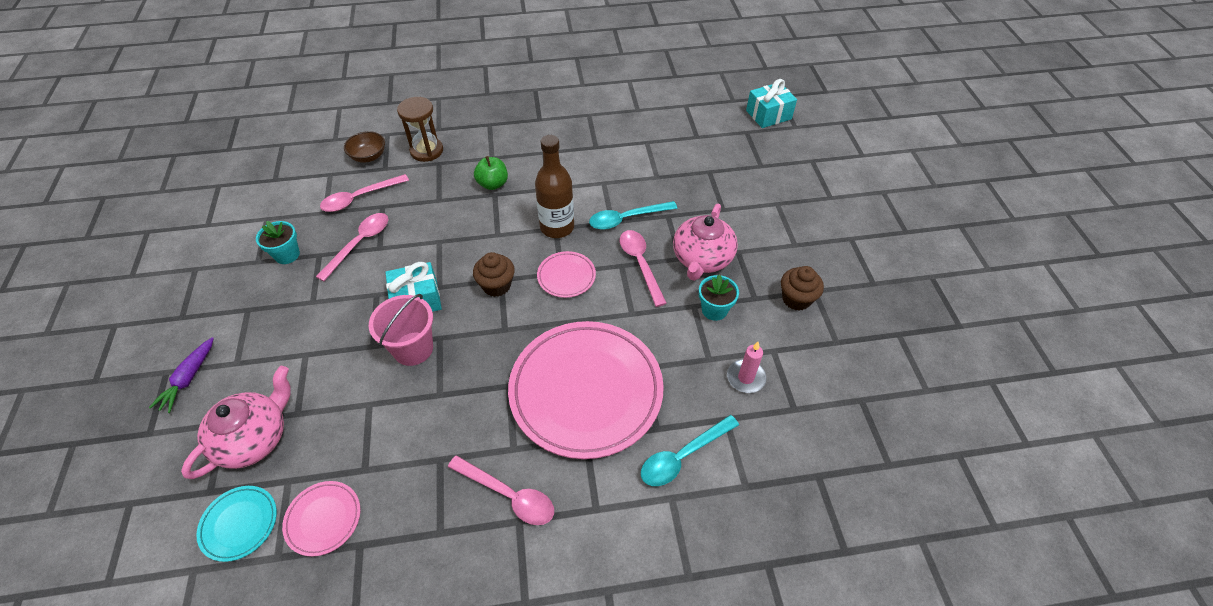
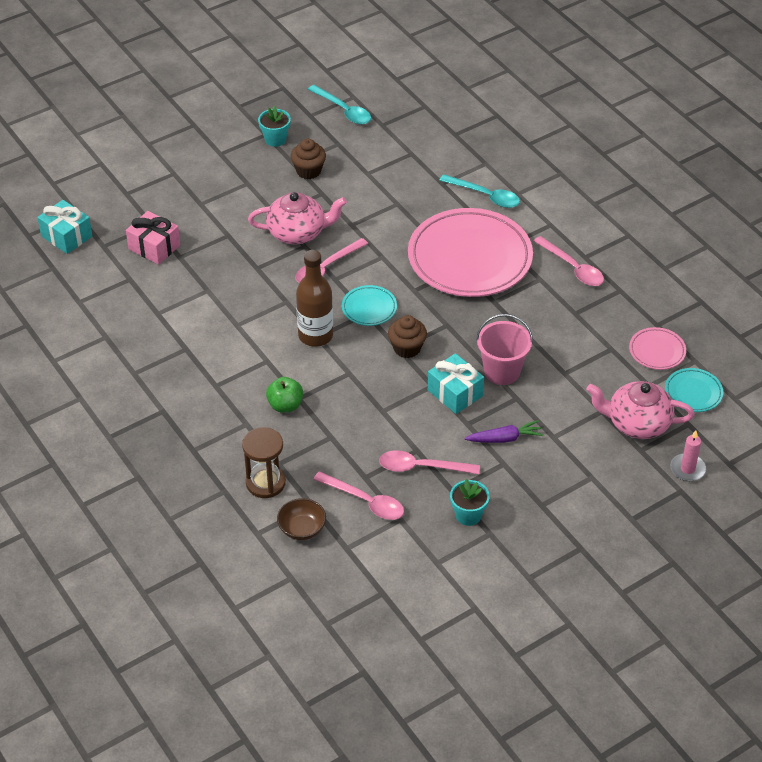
camera: 115 degrees left, 5 degrees down
(189, 378) = (626, 498): purple carrot -> purple carrot (504, 438)
(508, 495) = (573, 268): pink spoon -> pink spoon turned 135 degrees clockwise
(566, 276) = (369, 308): pink plate -> turquoise plate
(626, 219) = (277, 293): turquoise spoon -> turquoise spoon (343, 110)
(714, 310) = (348, 212): turquoise flower pot -> turquoise flower pot (275, 139)
(729, 159) = (154, 247): none -> pink gift
(745, 378) = (401, 181): pink candle -> pink candle (687, 469)

